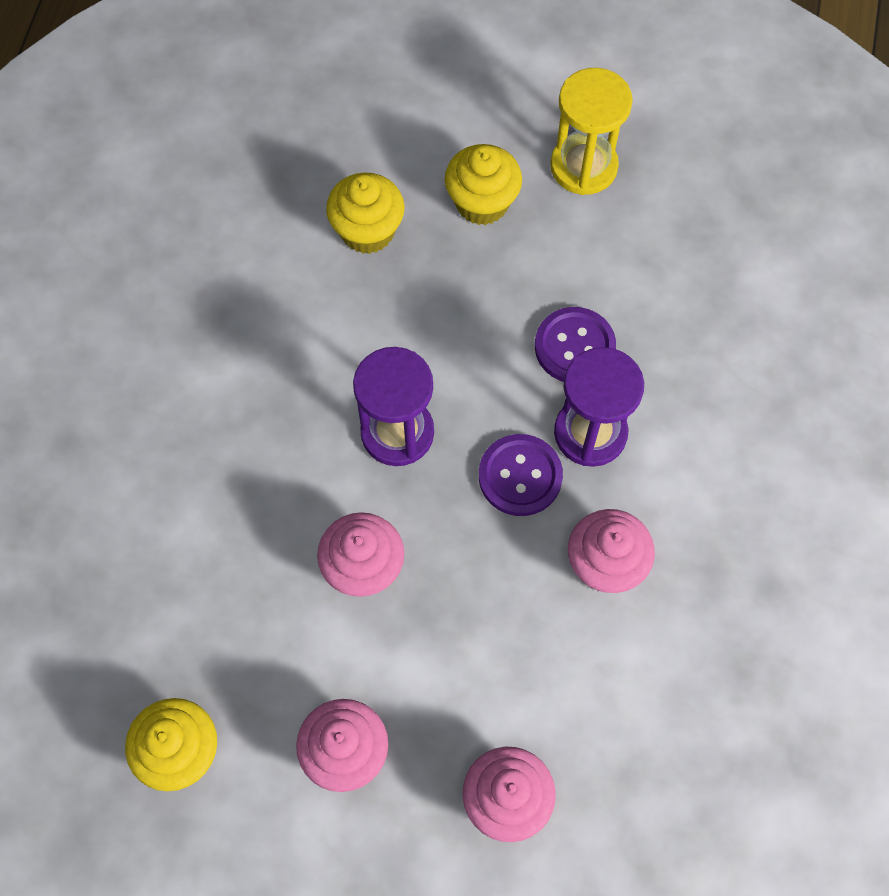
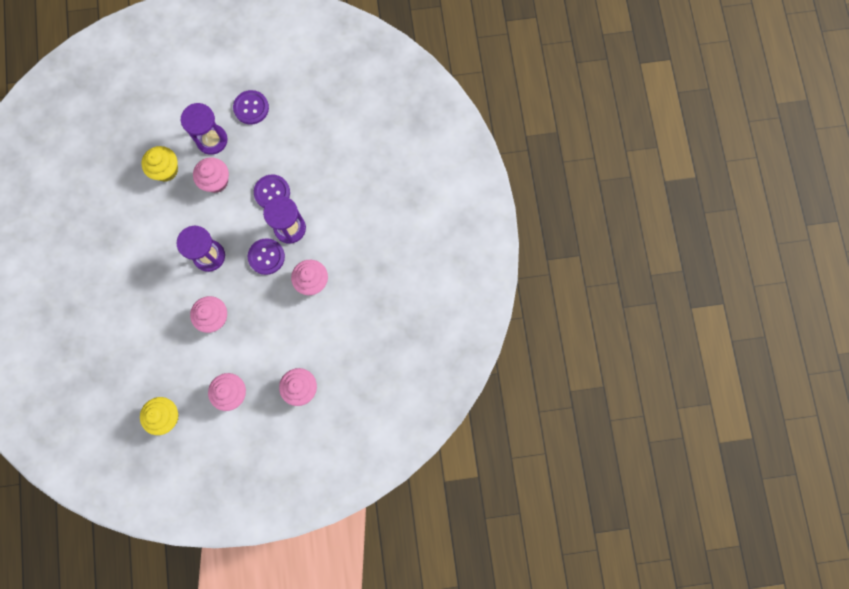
camera: 20 degrees left, 10 degrees up
(463, 286) = (216, 181): none -> pink cupcake
(482, 203) = (212, 140): yellow cupcake -> purple hourglass
(583, 166) = (251, 108): yellow hourglass -> purple button

